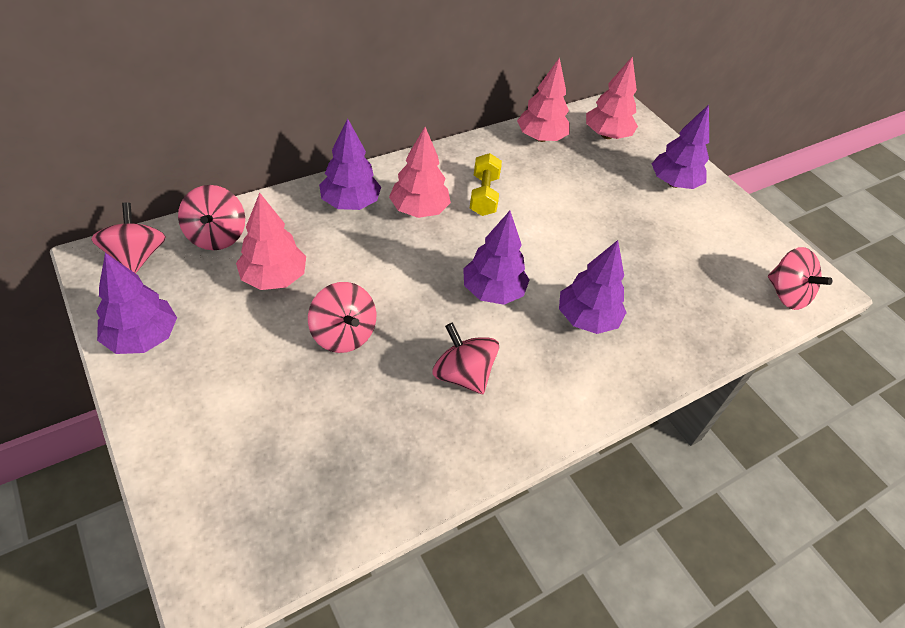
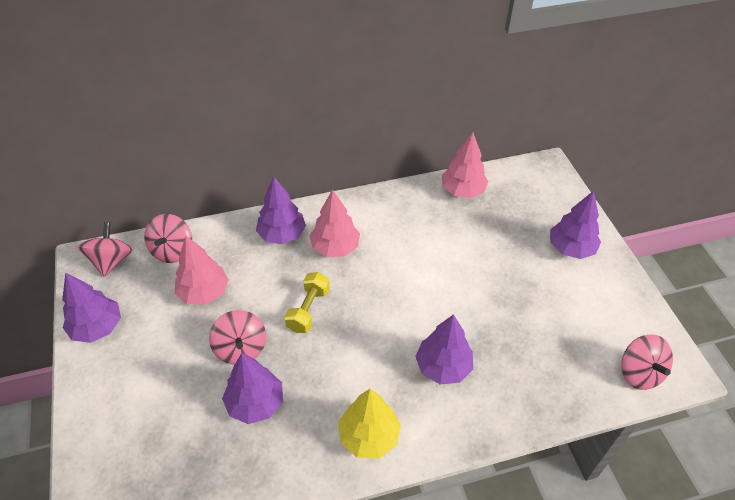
camera: 20 degrees right, 0 degrees up
(462, 375) = (322, 399): pink spinning top -> none
(483, 195) = (393, 240): yellow dumbbell -> yellow dumbbell (308, 310)
(492, 291) = (371, 330): purple tree -> purple tree (255, 403)
(531, 405) = (369, 436): none -> yellow tree
(607, 135) = (524, 194): pink tree -> none

